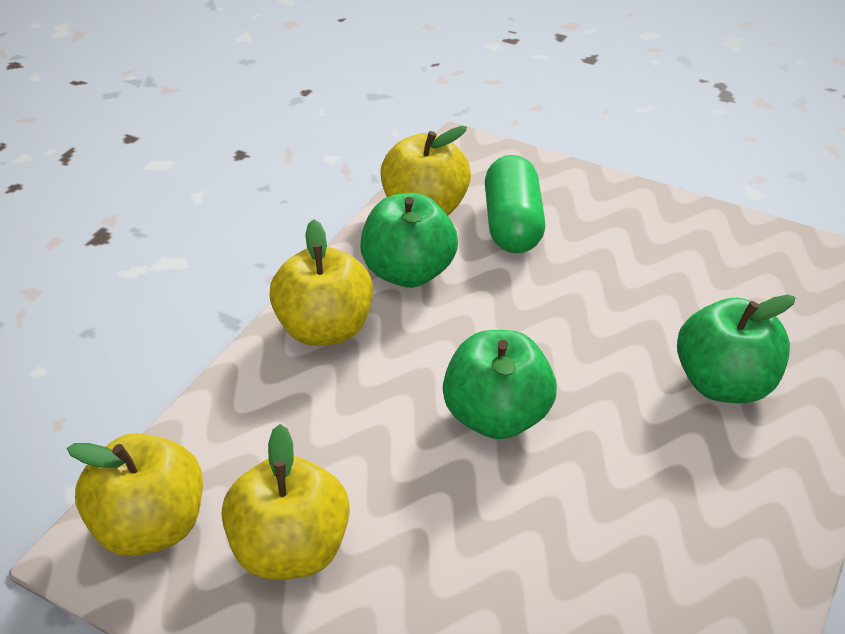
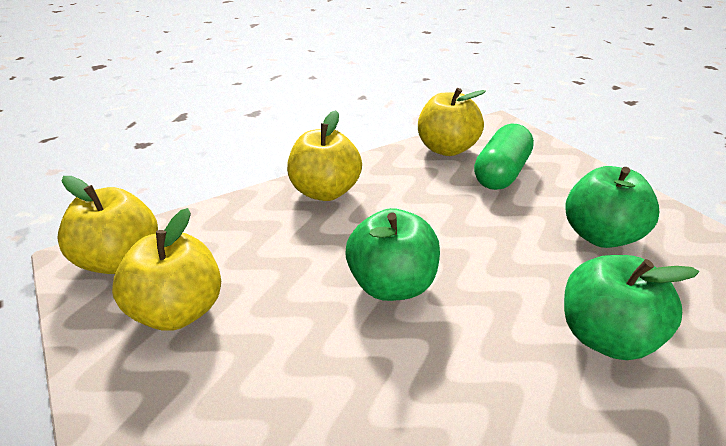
camera: 30 degrees right, 5 degrees down
(408, 272) = (406, 178): green apple -> green apple (599, 235)

